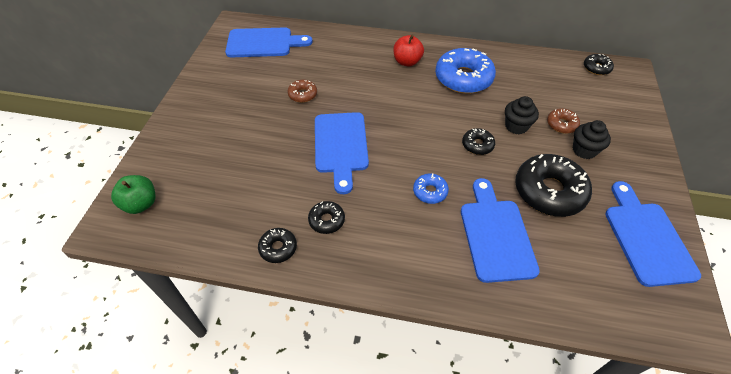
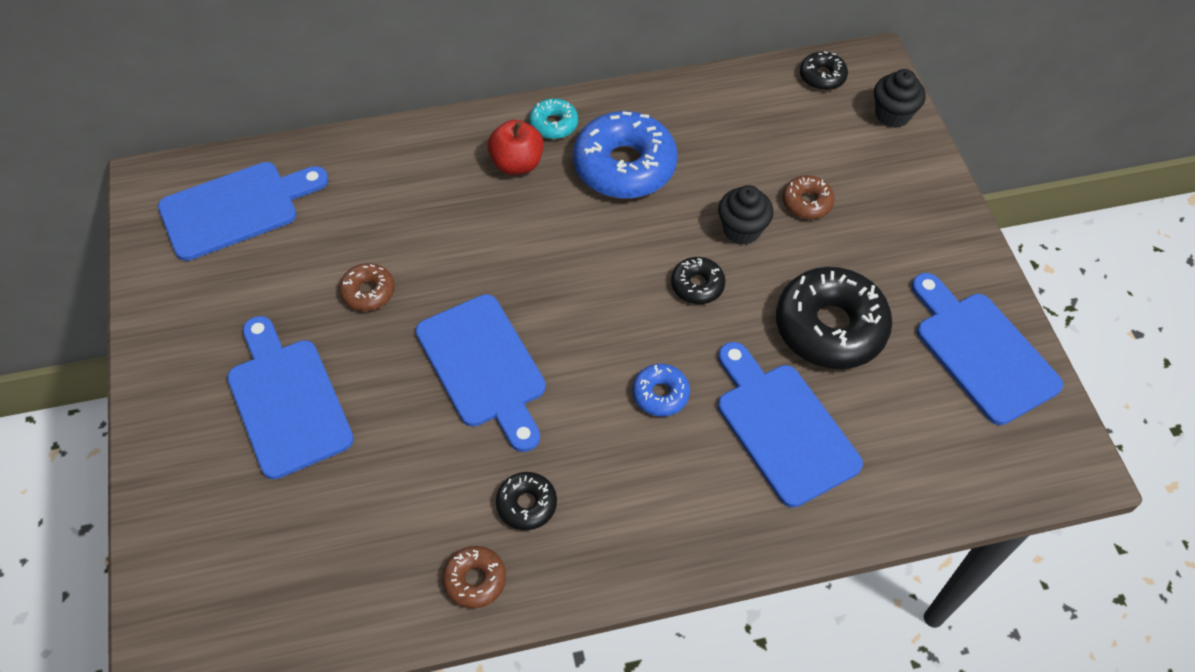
camera: 25 degrees left, 5 degrees up
(141, 204) = (201, 601): green apple -> none
(236, 129) = (287, 401): none -> blue cutting board
(278, 248) = (475, 580): black donut -> brown donut
(435, 50) = (553, 124): none -> turquoise donut
(584, 150) = (854, 237): black cupcake -> black cupcake (892, 115)

